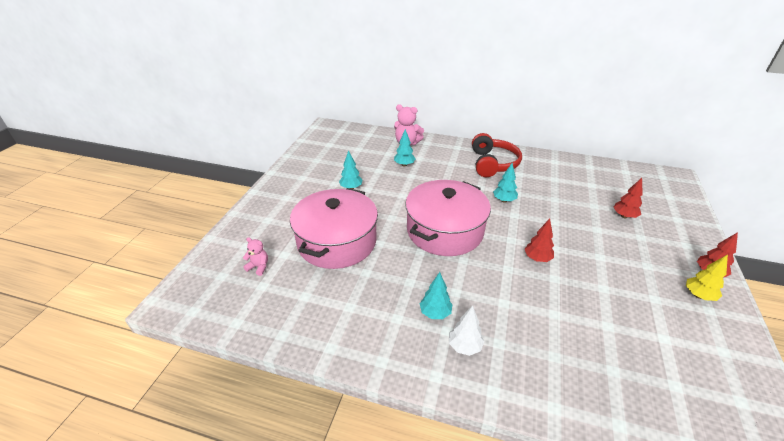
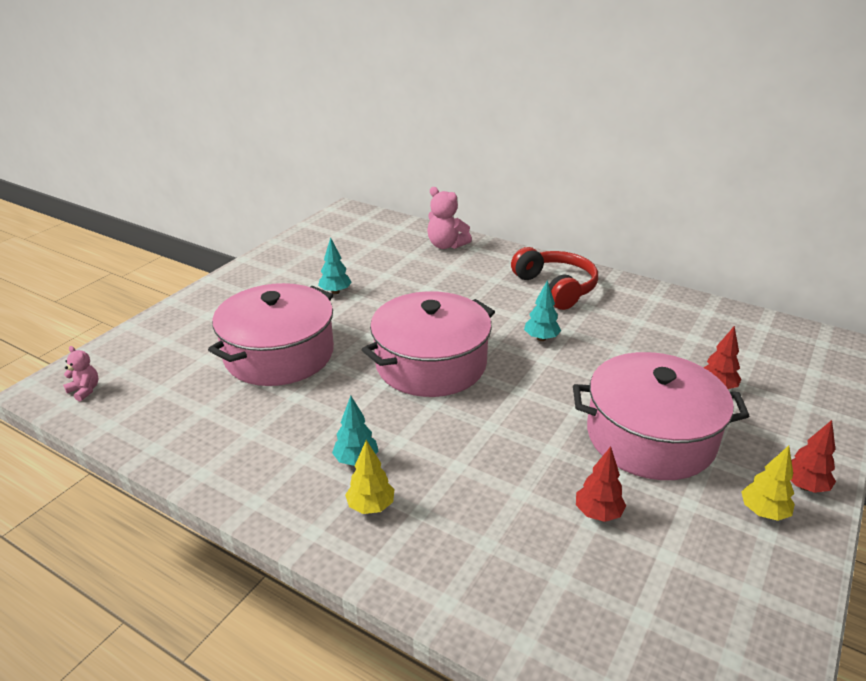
camera: 15 degrees right, 5 degrees down
(258, 267) = (167, 367): pink teddy bear -> pink teddy bear (85, 390)
(404, 165) = (425, 273): turquoise tree -> none
(464, 346) = (371, 506): white tree -> yellow tree
(492, 163) = (555, 288): red headphones -> red headphones turned 45 degrees counterclockwise
(537, 258) = (541, 420): red tree -> red tree (598, 513)
(607, 257) = (650, 436): none -> pink pot

